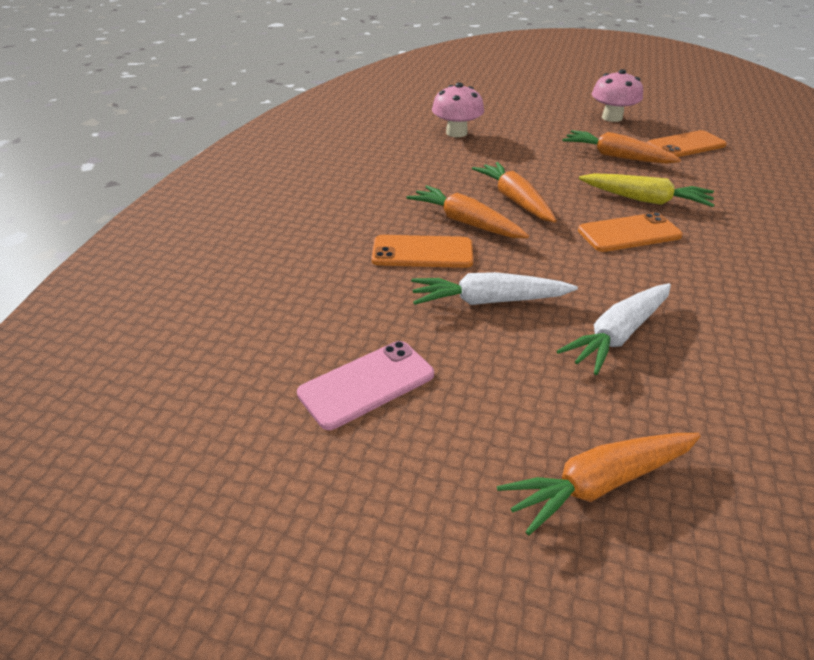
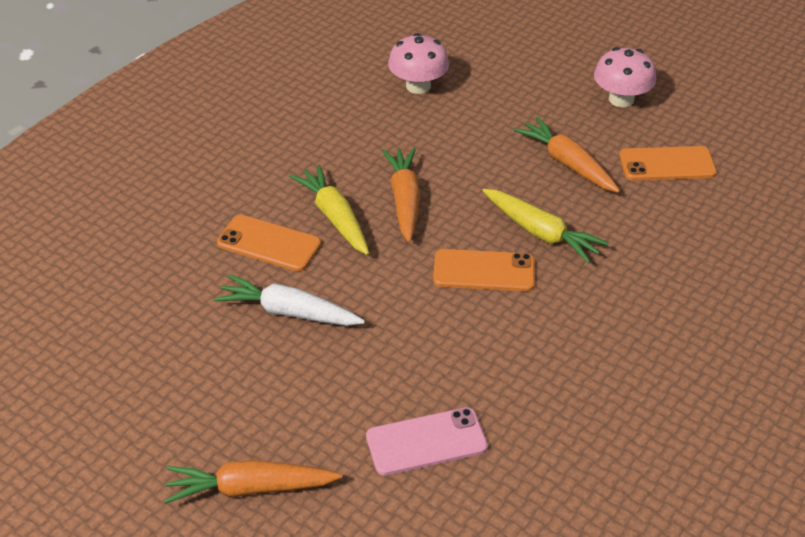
camera: 20 degrees right, 5 degrees up
(366, 384) = (139, 362): pink phone -> pink phone (426, 442)
(465, 222) = (334, 217): orange carrot -> yellow carrot
(618, 335) = (372, 376): white carrot -> none

